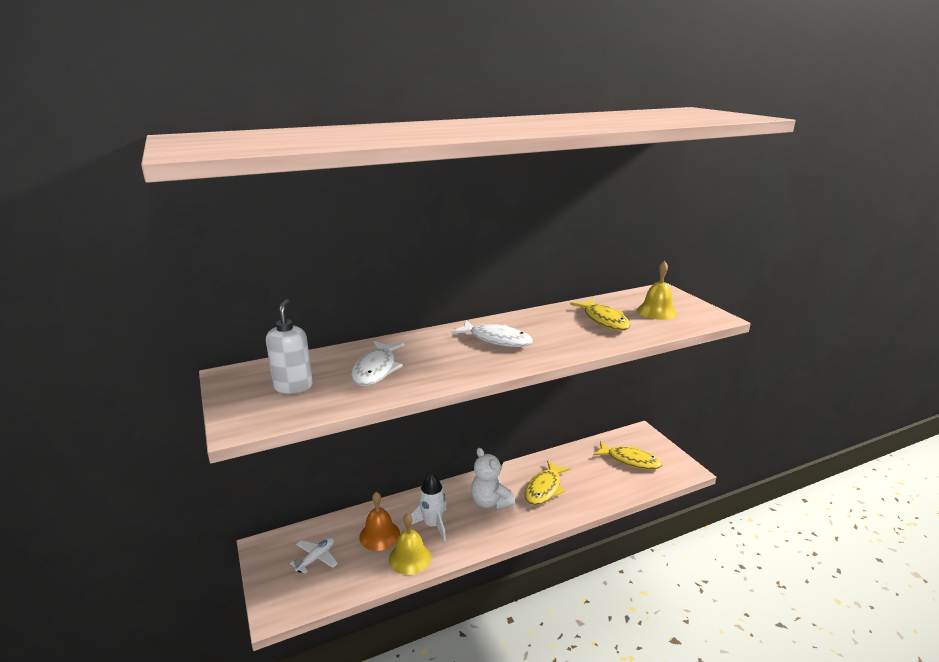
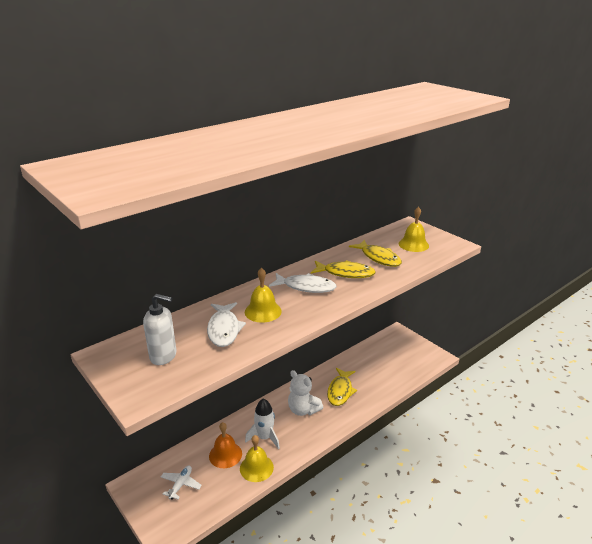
camera: 15 degrees left, 5 degrees up
(293, 386) = (163, 356): white soap dispenser -> white soap dispenser turned 120 degrees clockwise
(431, 357) = (263, 311): none -> yellow bell
(630, 460) = (396, 356): yellow fish -> yellow fish (346, 273)

